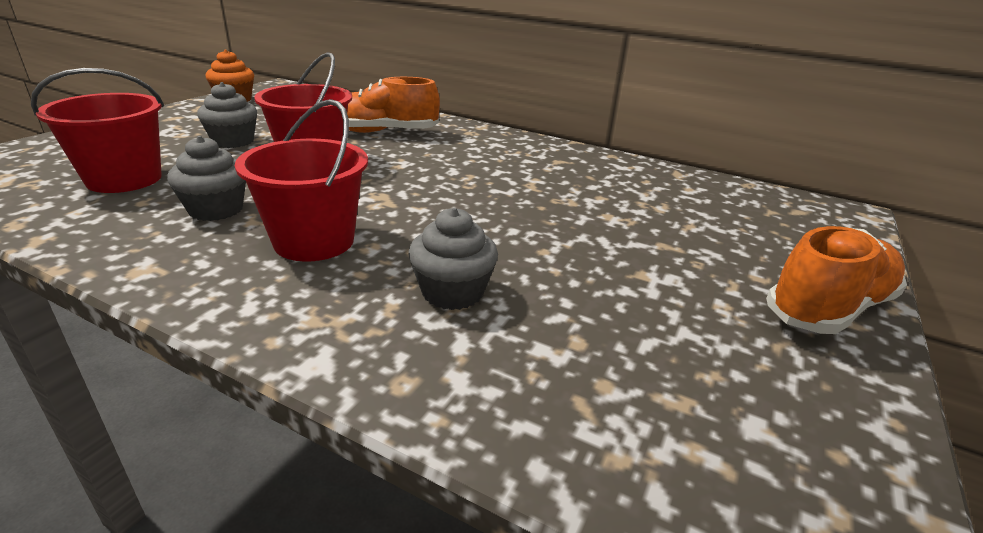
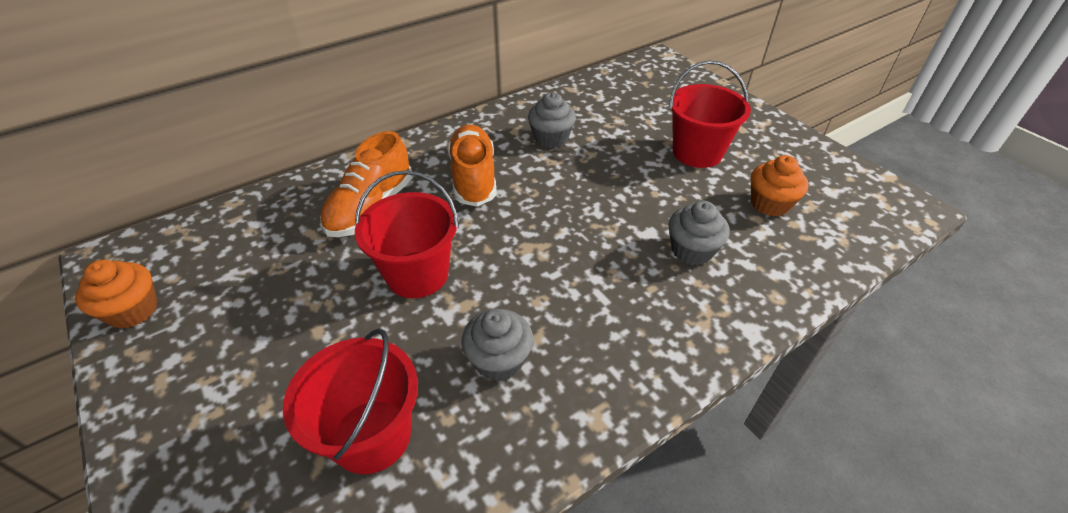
camera: 60 degrees left, 15 degrees up
(233, 141) = (311, 329): grey cupcake -> grey cupcake (551, 138)
(314, 241) = (592, 303): red bucket -> red bucket (697, 152)
(629, 351) = (770, 204): none -> orange cupcake
(828, 308) = (751, 122): orange shoe -> orange shoe (473, 178)

